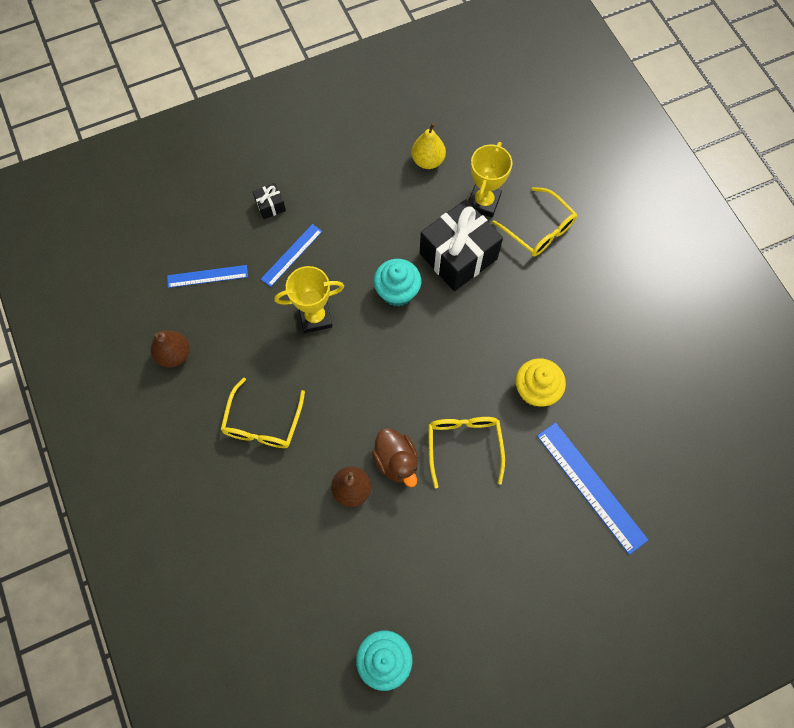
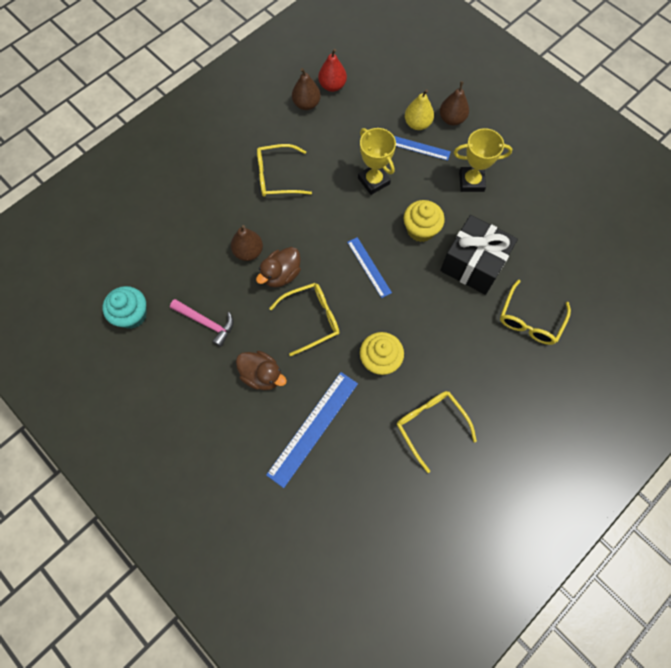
camera: 70 degrees right, 0 degrees up
(162, 316) = (332, 86): none -> red pear
(207, 276) = (375, 101): blue ruler -> blue ruler (369, 267)
(270, 206) = (452, 119): black gift -> brown pear
(397, 291) = (420, 229): turquoise cupcake -> yellow cupcake
(427, 568) = (206, 323): none -> pink hammer
(428, 161) = (550, 213): yellow pear -> yellow pear (417, 124)
(483, 202) = (533, 268): yellow trophy -> yellow trophy (471, 181)
(513, 523) = (262, 375): none -> brown duck
(621, 367) = (430, 425): none -> yellow glasses

